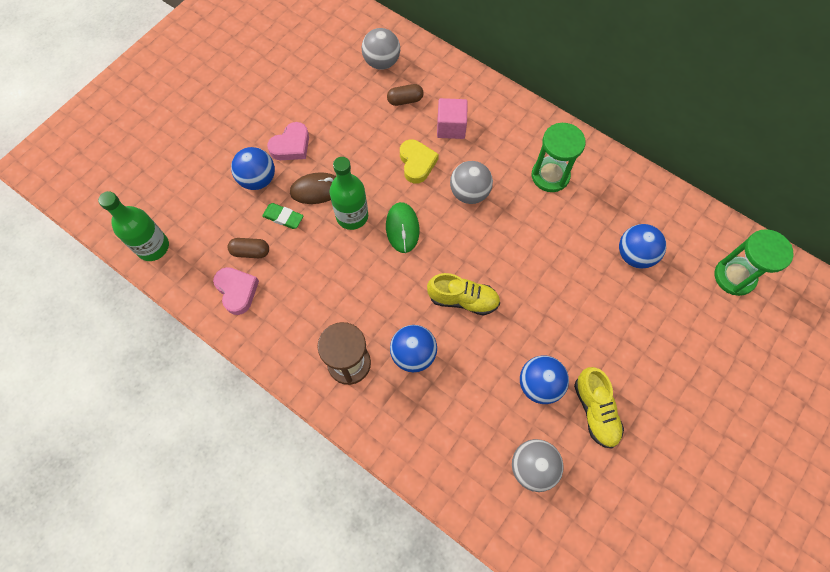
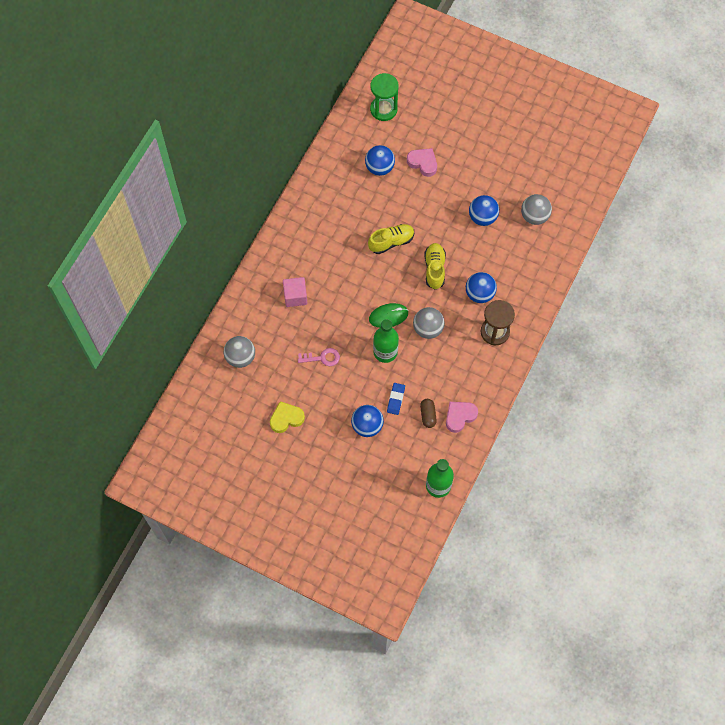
camera: 100 degrees left, 0 degrees up
(283, 217) = (395, 399): green eraser -> blue eraser
(291, 145) = (332, 408): pink heart -> pink heart (423, 163)
(317, 190) = (368, 381): brown mouse -> none
(361, 144) = (322, 358): none -> pink key
(405, 100) = (275, 333): brown capsule -> none
(417, 163) = (332, 315): yellow heart -> yellow heart (286, 418)
(469, 193) = (351, 276): grey ball -> grey ball (428, 329)
(550, 176) = (326, 224): green hourglass -> none
(595, 411) = (492, 185): yellow shoe -> yellow shoe (391, 242)

